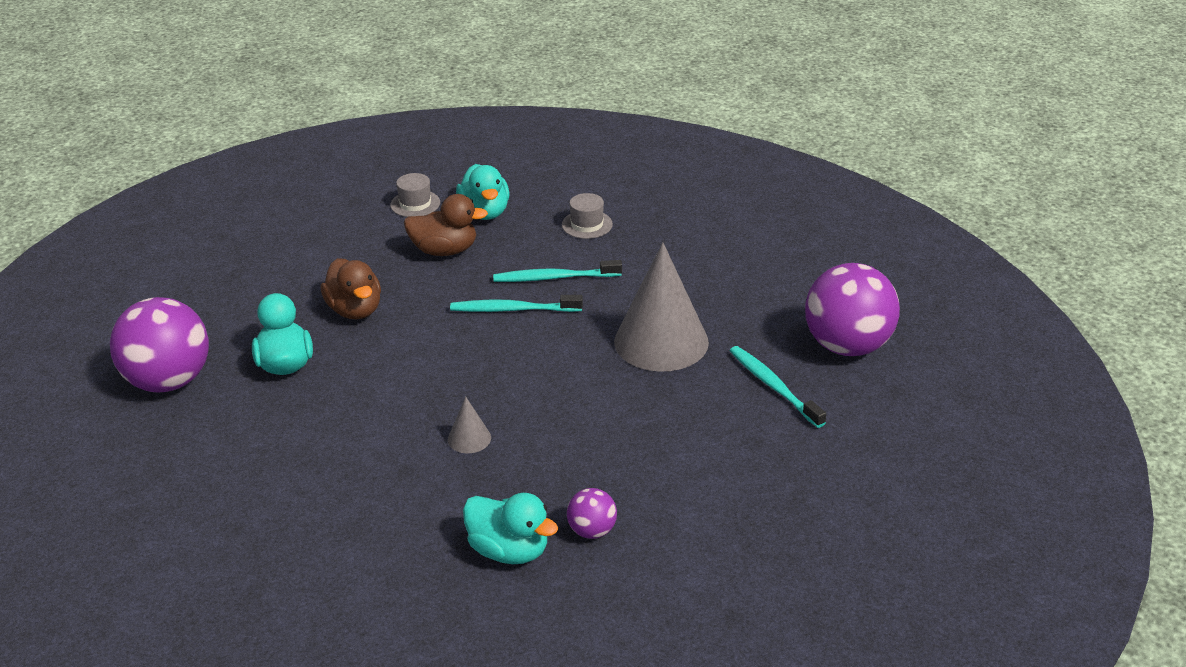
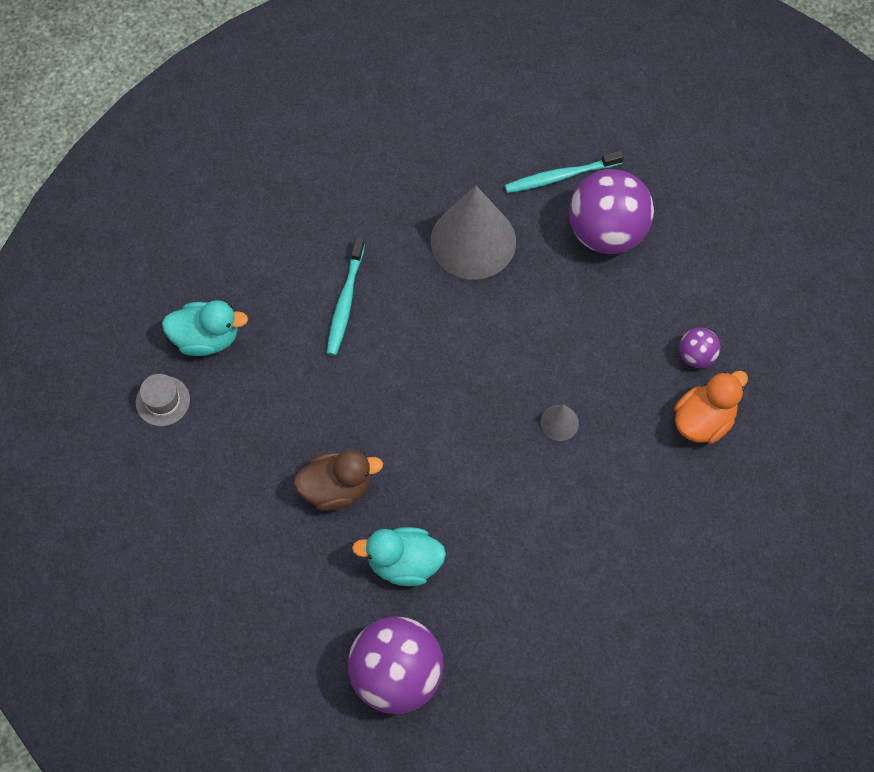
camera: 75 degrees left, 30 degrees up
(445, 250) = (262, 389): brown duck -> none
(509, 551) = (703, 420): turquoise duck -> orange duck
(513, 309) = (384, 348): turquoise toothbrush -> none
(587, 224) = (265, 252): grey hat -> none
(847, 346) = (525, 106): purple ball -> purple ball (606, 232)

